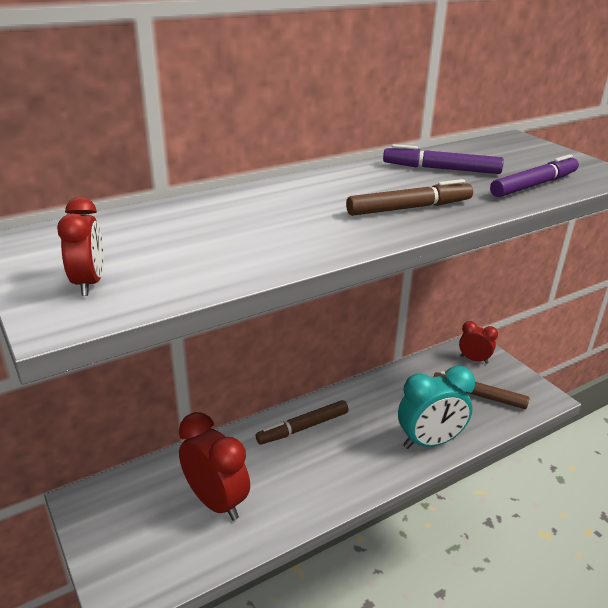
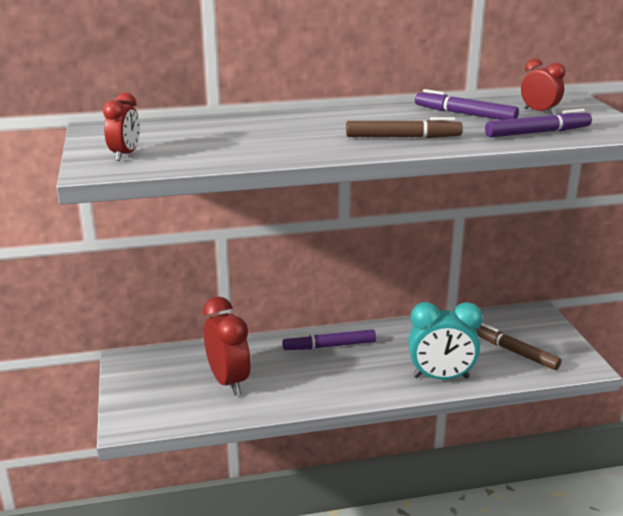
camera: 20 degrees right, 5 degrees down
(303, 427) = (329, 346): brown marker -> purple marker
(474, 359) = (529, 323): red clock -> red clock (539, 112)

